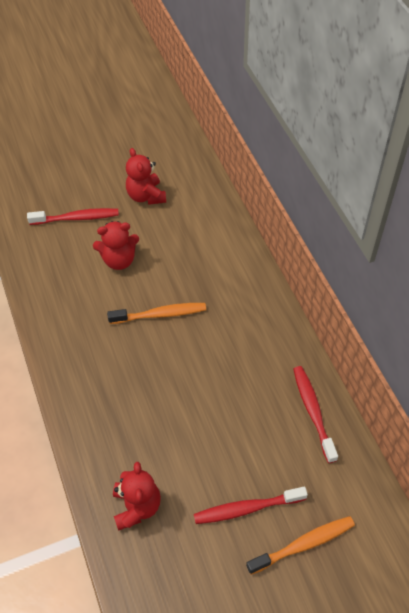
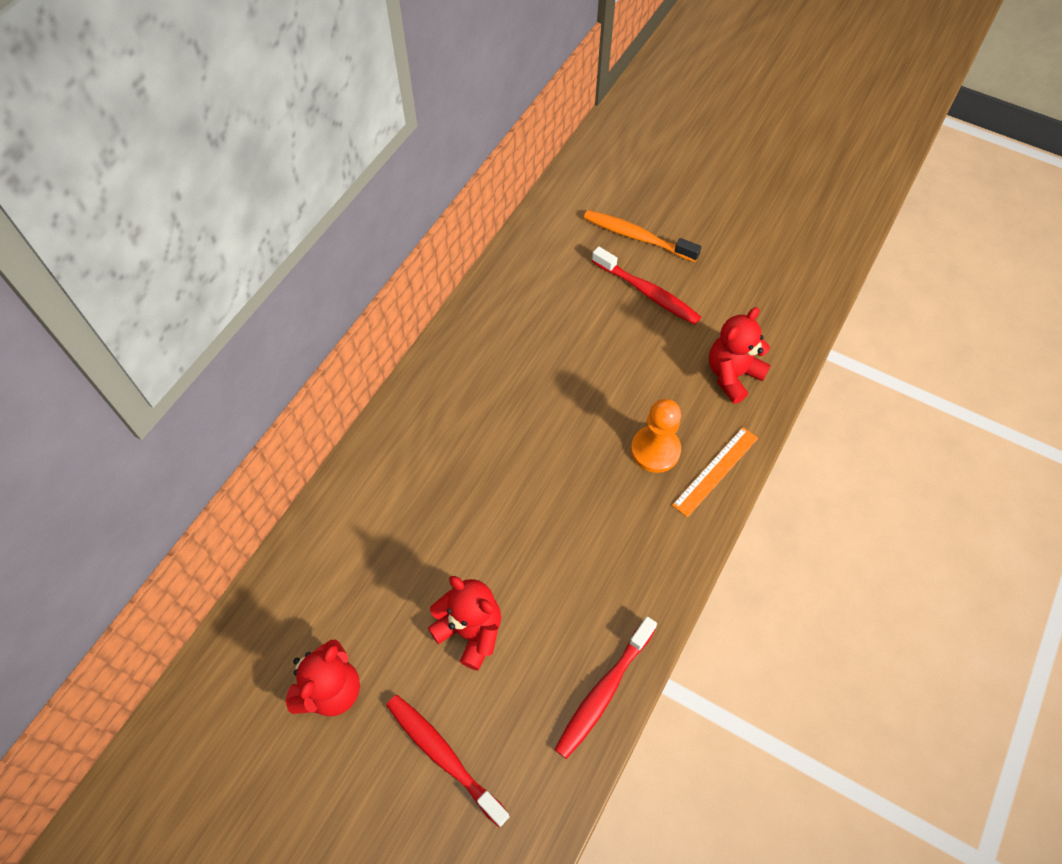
camera: 130 degrees left, 5 degrees up
(87, 437) = (715, 471): none -> orange ruler
(130, 415) = (655, 450): none -> orange pawn
(160, 314) = (510, 516): orange toothbrush -> none
(313, 411) = (504, 300): red toothbrush -> red toothbrush (603, 692)

